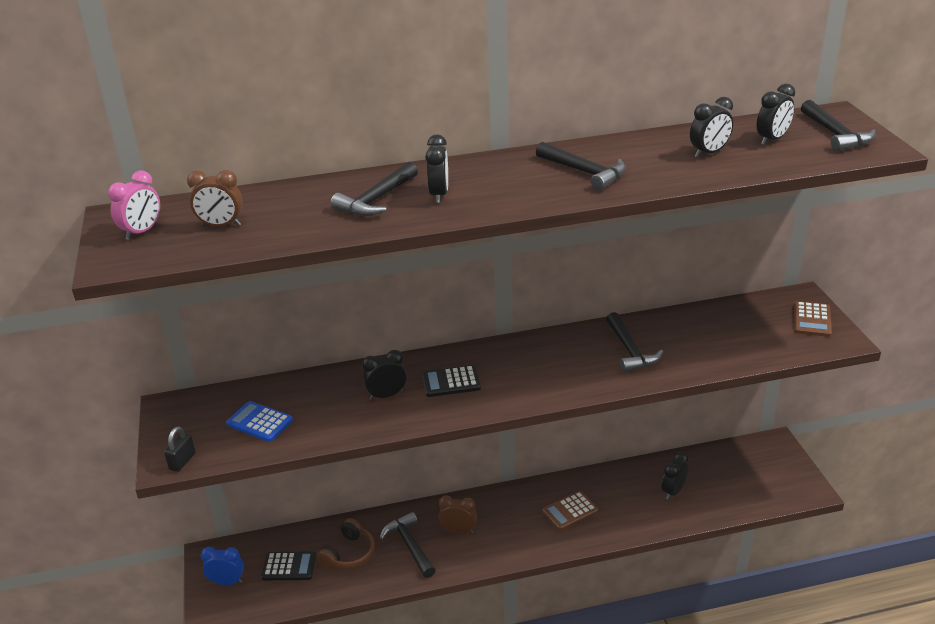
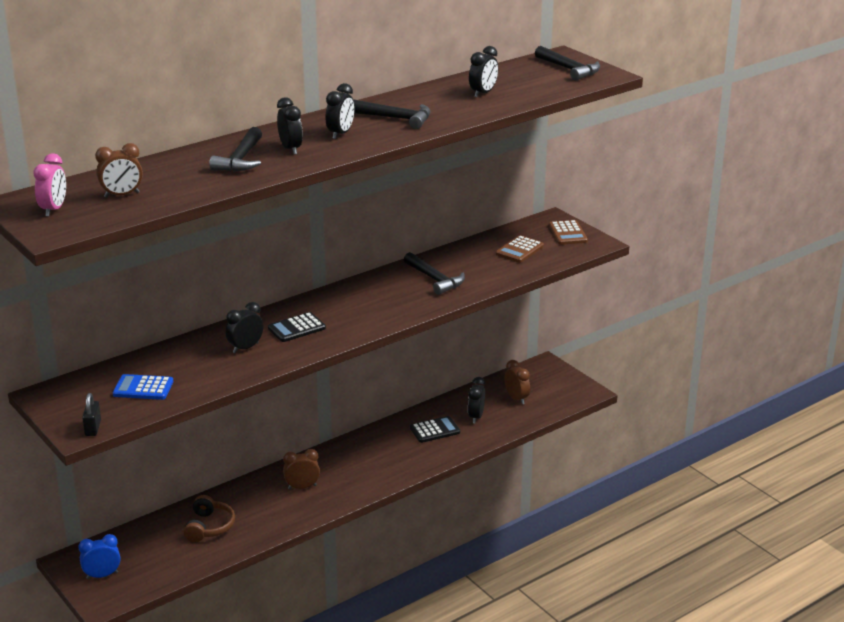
camera: 25 degrees left, 5 degrees down
(289, 566) = (157, 550): black calculator -> black calculator (435, 430)
(409, 545) = (263, 508): black hammer -> none
(570, 511) = (394, 450): brown calculator -> brown calculator (519, 250)
(727, 479) = (516, 398): none -> brown clock
(772, 139) = (524, 78): black clock -> black clock (340, 134)

